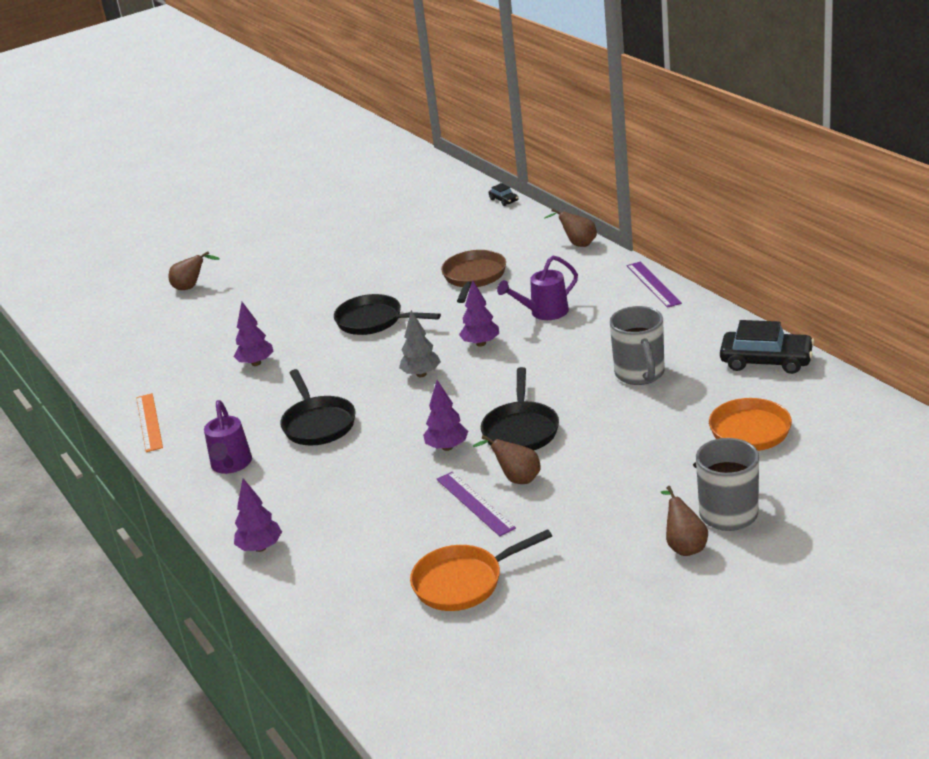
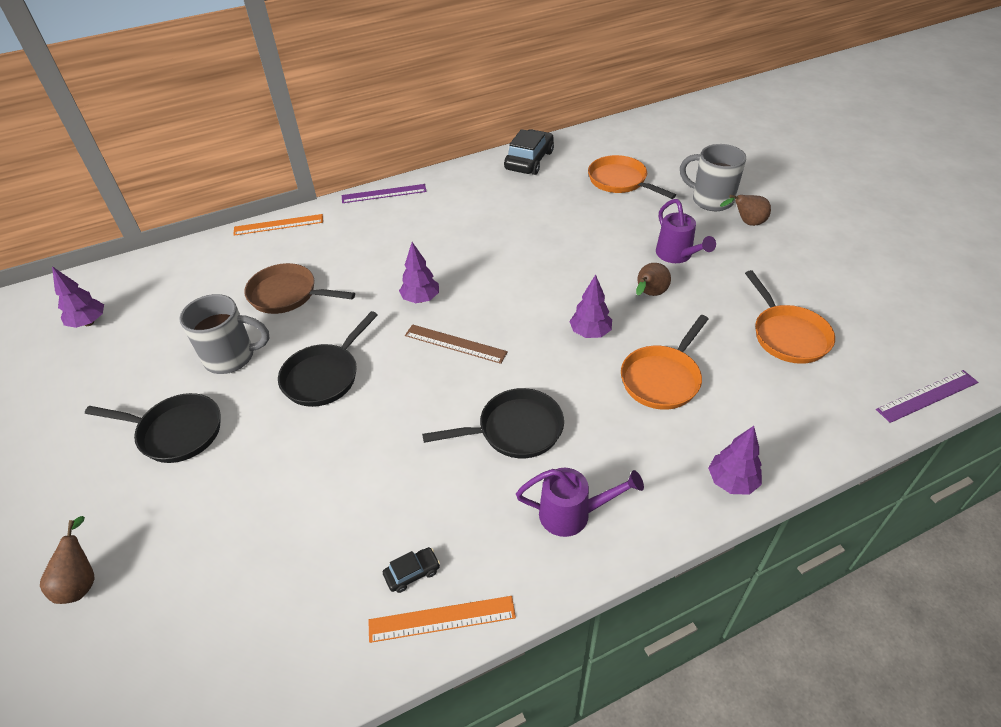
camera: 85 degrees left, 15 degrees up
(256, 363) = (354, 491): purple tree -> purple tree (89, 322)
(387, 498) = (662, 378): none -> orange pan
(421, 374) = (455, 343): grey tree -> brown ruler
(475, 503) = (680, 321): purple ruler -> purple ruler (927, 396)
(504, 200) = (139, 262): black car -> black car (412, 573)
(521, 430) = (577, 286): black pan -> black pan (176, 432)
(544, 312) = (390, 255): purple watering can -> purple watering can (677, 255)
(577, 244) = (278, 225): brown pear -> orange ruler
(640, 374) = (520, 216): grey mug -> grey mug (232, 357)

